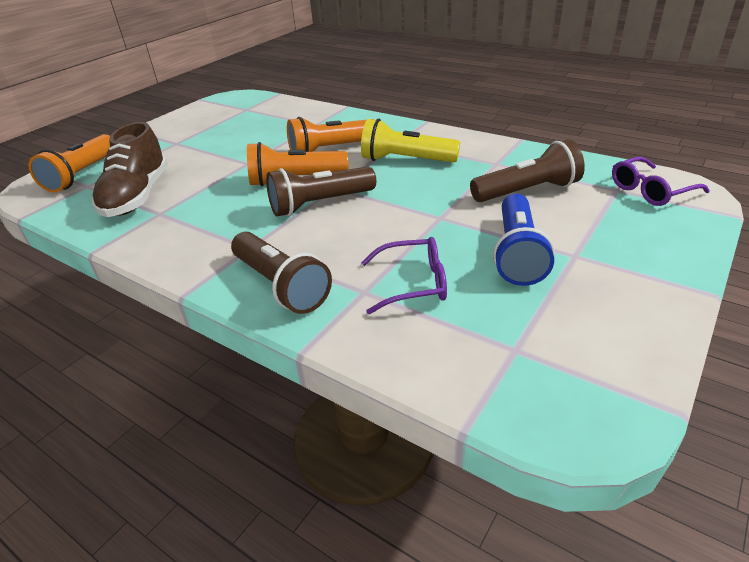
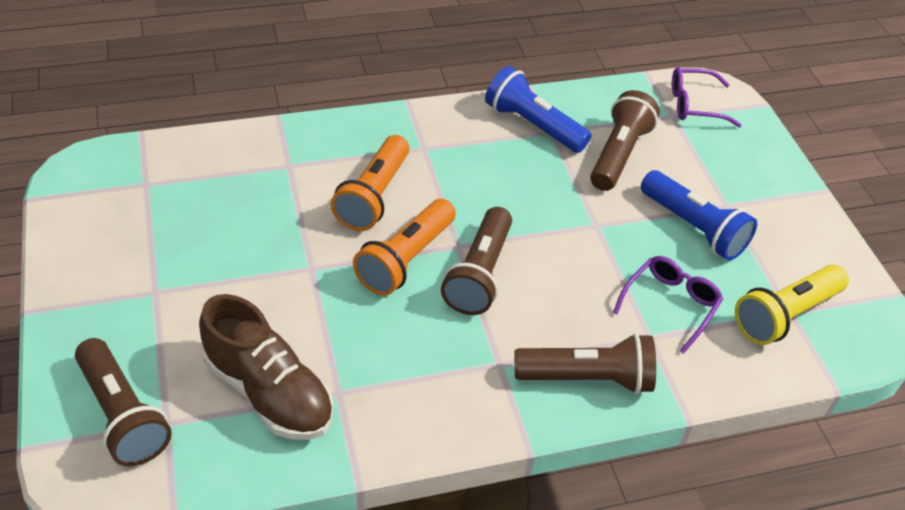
camera: 55 degrees left, 10 degrees up
(82, 175) = (123, 415): orange flashlight -> brown flashlight
(405, 160) = (470, 170): yellow flashlight -> yellow flashlight (785, 315)
(487, 156) = (533, 125): none -> blue flashlight
(650, 191) = (694, 105): purple glasses -> purple glasses turned 75 degrees clockwise

